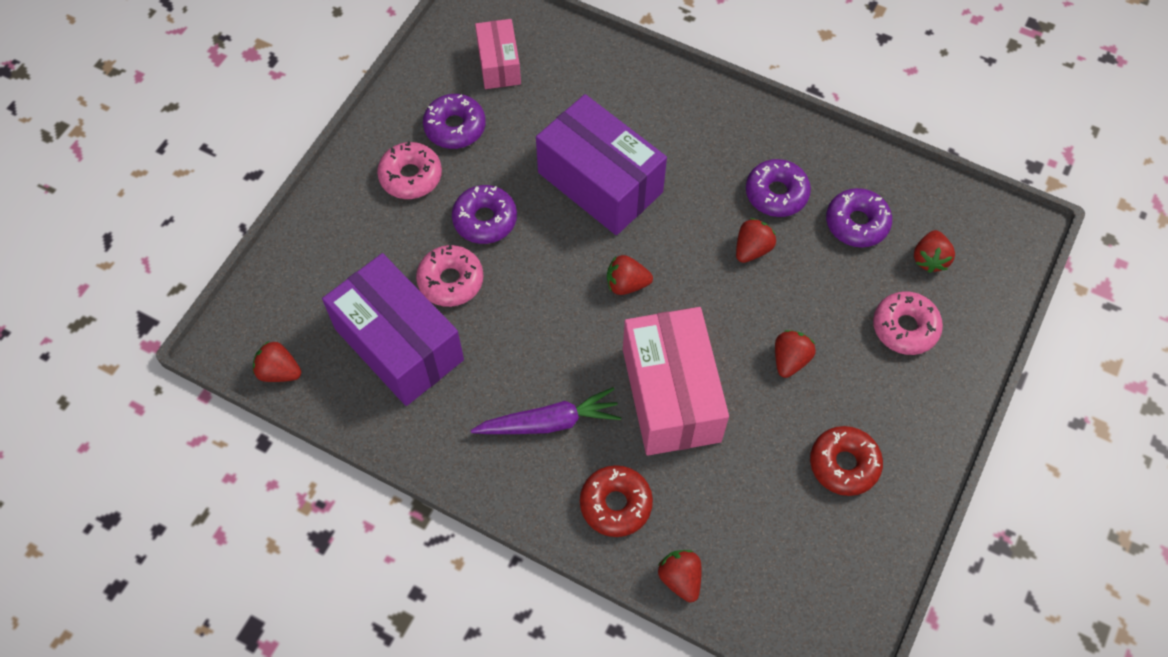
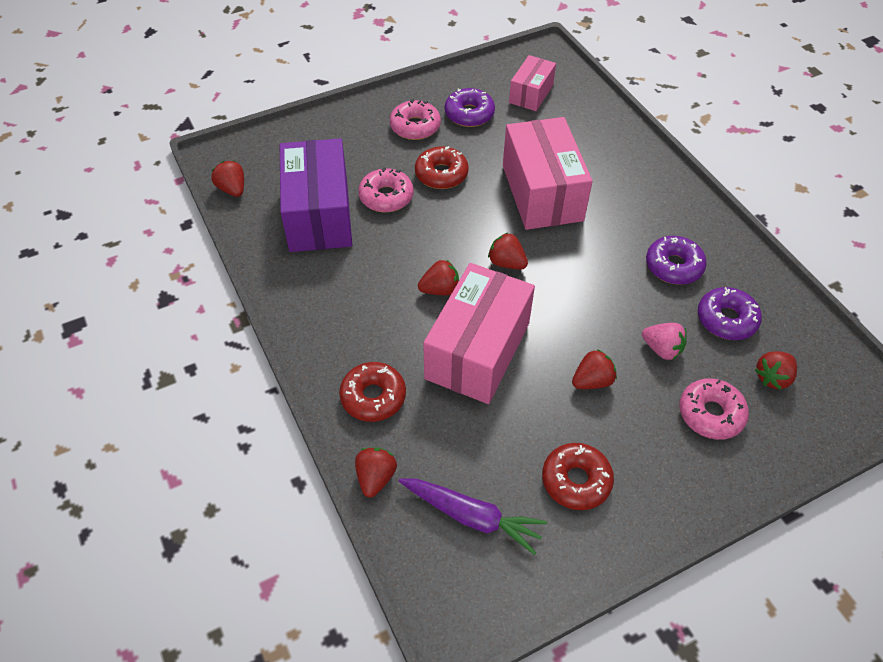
camera: 35 degrees right, 10 degrees down
(485, 220) = (441, 174): purple donut -> red donut
(549, 422) = (374, 316): purple carrot -> purple carrot (472, 516)
(600, 182) = (542, 192): purple box -> pink box
(752, 249) = (623, 291): red strawberry -> red strawberry (440, 289)
(825, 289) = (662, 349): none -> pink strawberry

